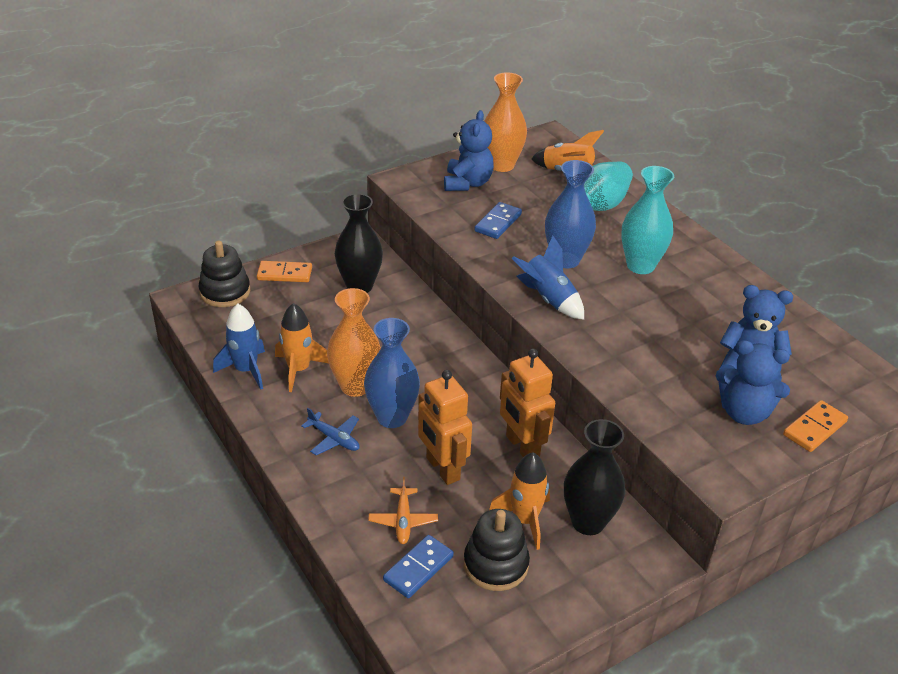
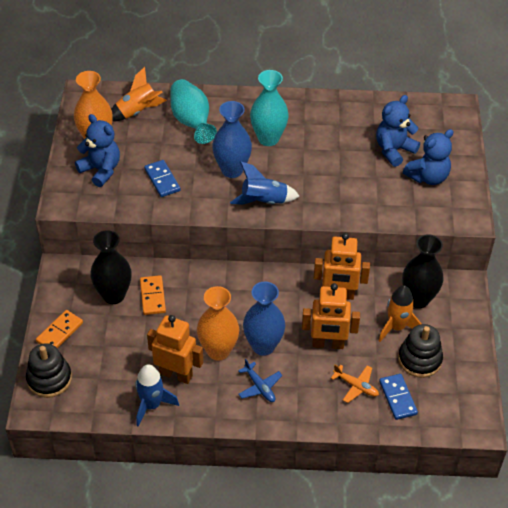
camera: 55 degrees left, 10 degrees up
(299, 370) = (176, 374): orange rocket -> orange robot
(334, 439) = (260, 387): blue plane -> blue plane turned 75 degrees clockwise
(814, 428) = (459, 157): orange domino -> orange domino (152, 296)

